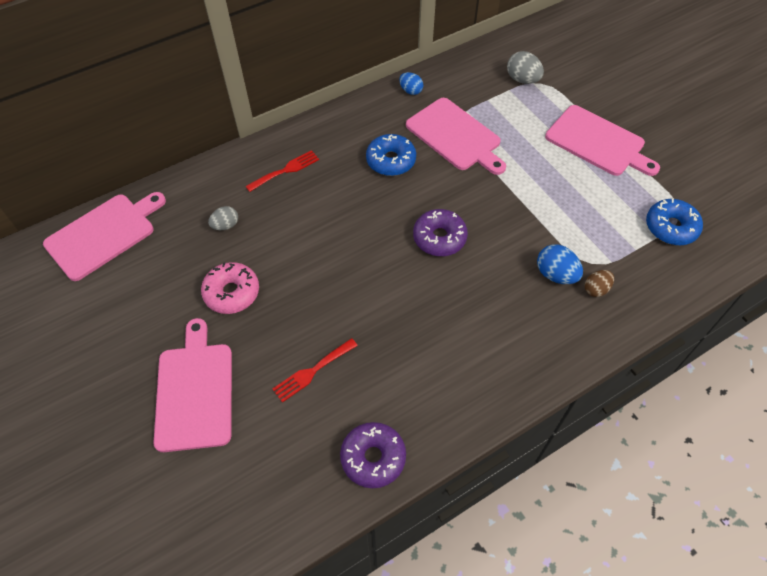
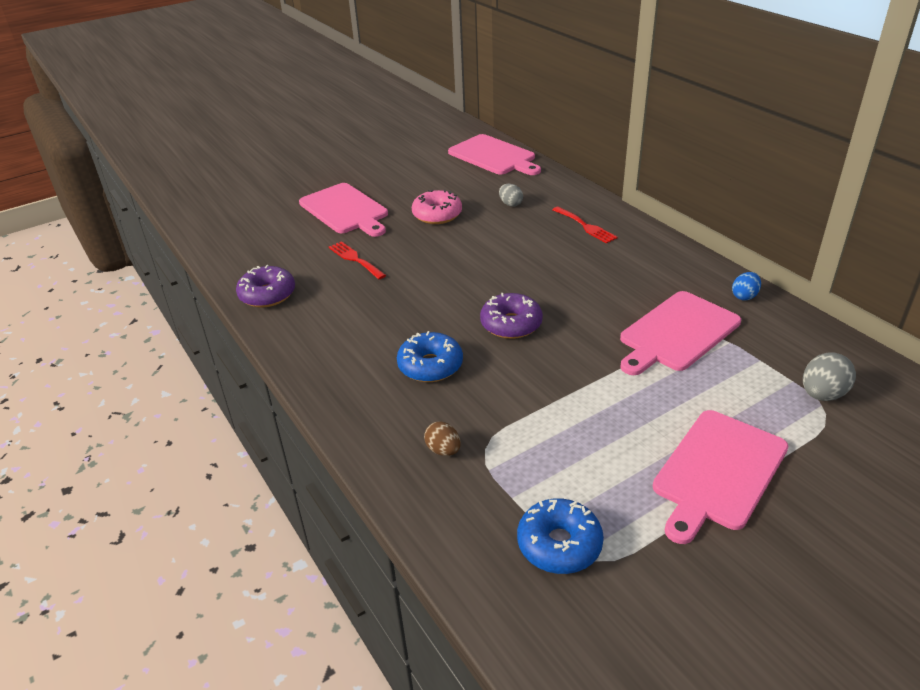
camera: 90 degrees right, 20 degrees down
(195, 391) = (345, 210): pink cutting board -> pink cutting board turned 60 degrees clockwise
(391, 161) = (618, 287): blue donut -> blue donut (430, 366)
(555, 274) = (465, 414): blue egg -> none

